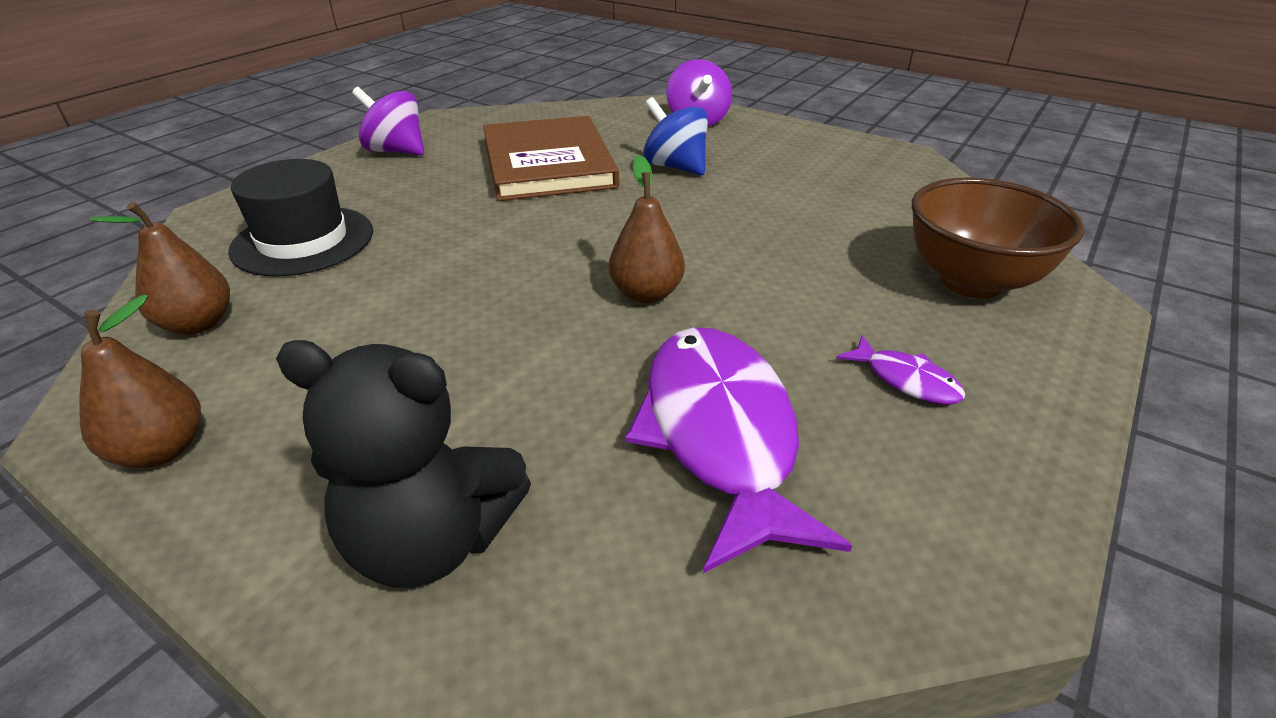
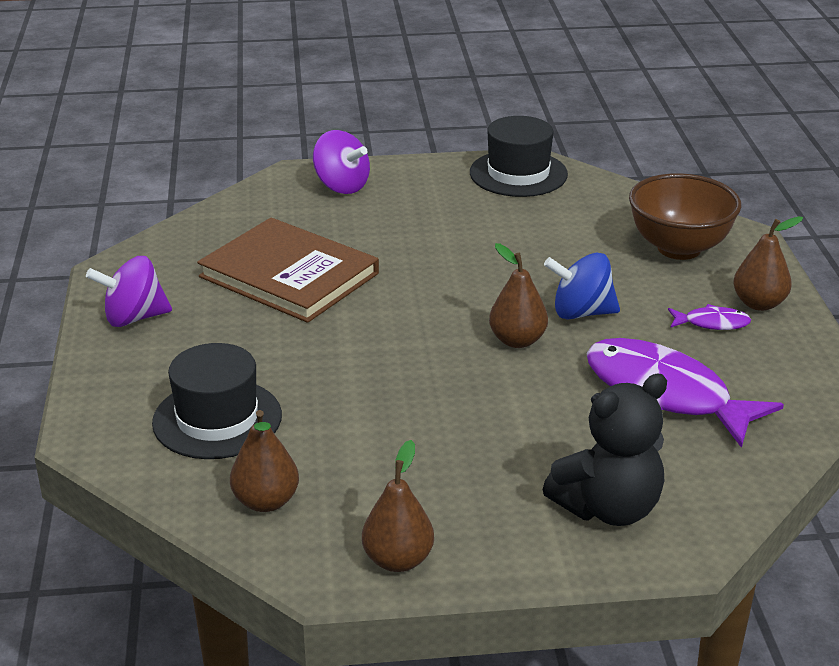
camera: 40 degrees left, 5 degrees down
(675, 167) = (391, 238): blue spinning top -> blue spinning top (581, 313)
(875, 158) = (518, 174): none -> black hat
(1008, 387) = (759, 303): none -> brown pear

